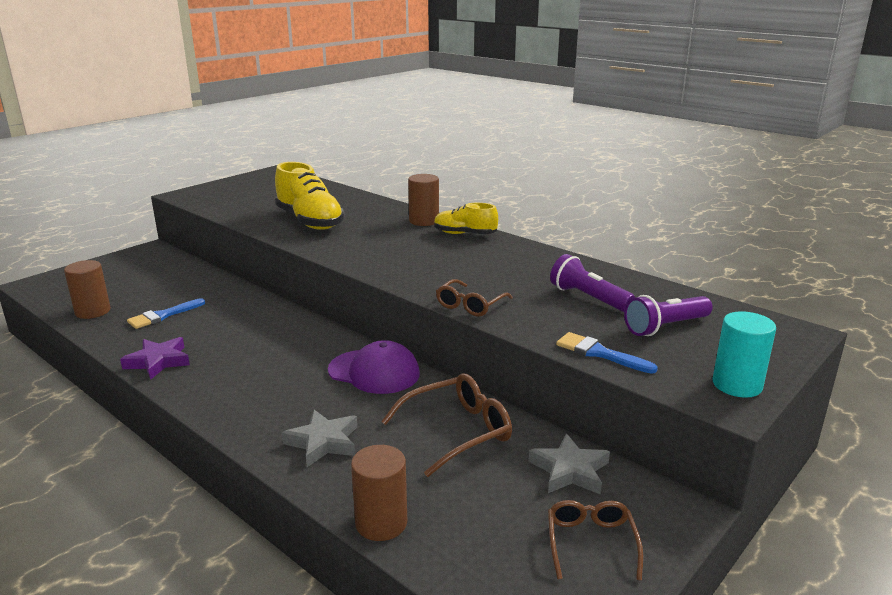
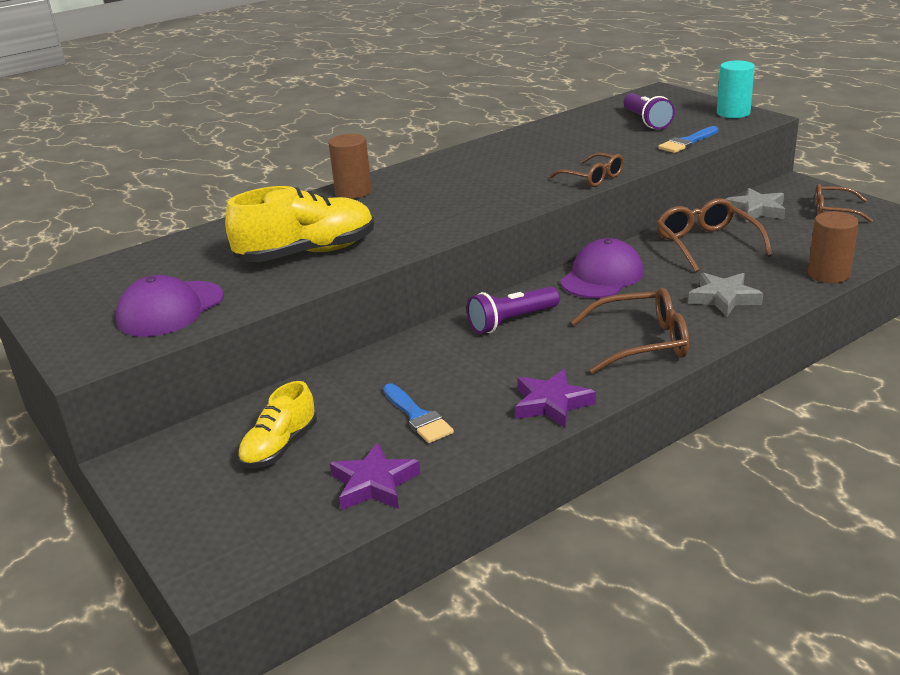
camera: 75 degrees left, 5 degrees up
(93, 311) = (374, 484): brown cylinder -> purple star
(237, 201) = (170, 309): none -> purple cap
(242, 396) = (641, 342): none -> brown glasses
(464, 234) = (409, 174): yellow shoe -> yellow shoe (280, 447)
(588, 298) = (588, 138): purple flashlight -> purple flashlight (511, 321)

